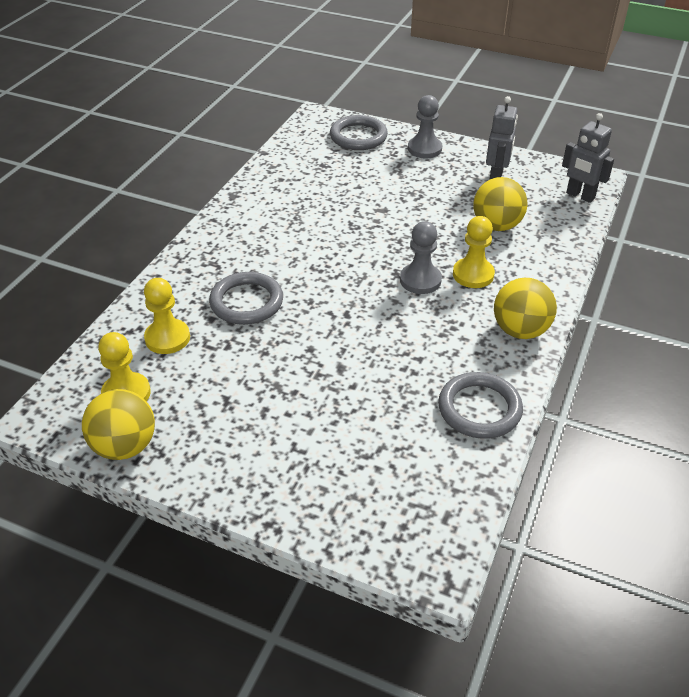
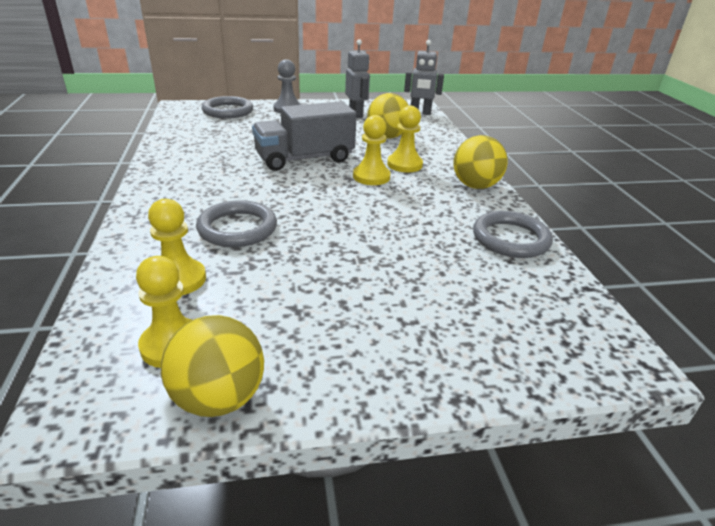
camera: 35 degrees left, 10 degrees down
(376, 233) = (304, 159): none -> grey truck
(420, 280) = (371, 177): grey pawn -> yellow pawn

